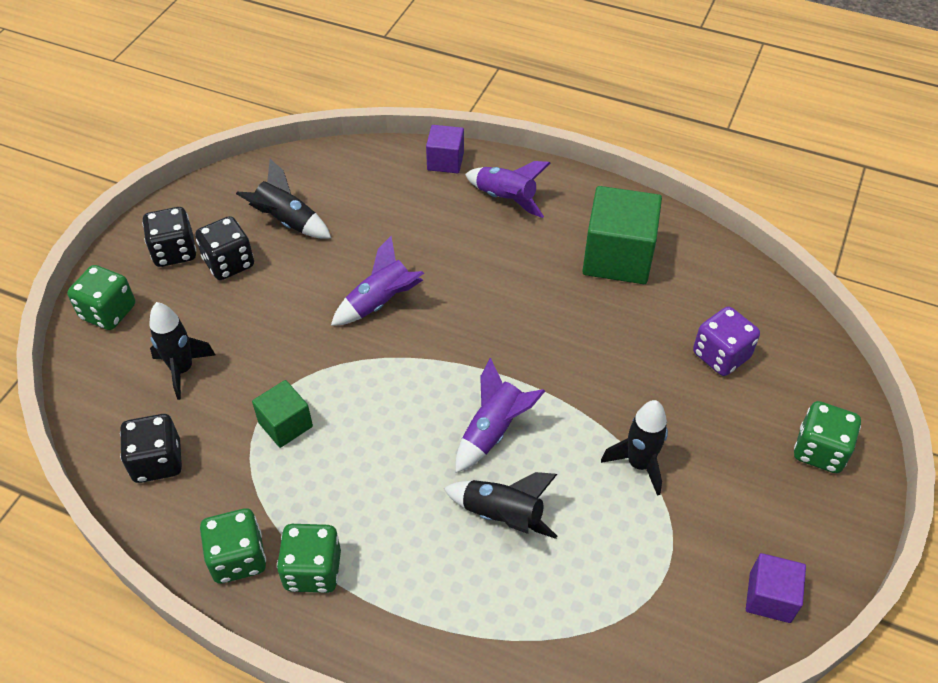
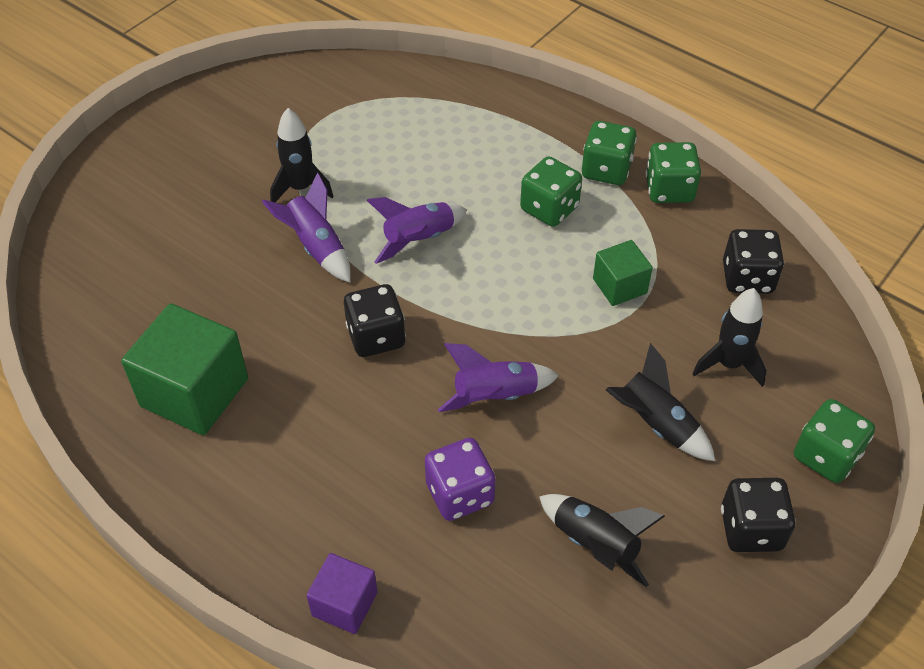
camera: 165 degrees left, 0 degrees up
(229, 263) = (677, 494): black dice -> black dice (376, 337)
(502, 515) = (437, 175): black rocket -> black rocket (655, 424)
(505, 199) = (287, 512): purple rocket -> purple rocket (316, 247)
(721, 355) = (161, 261): purple dice -> purple dice (459, 494)
(770, 597) = (257, 89): purple cube -> none
(819, 450) = (138, 167): green dice -> green dice (549, 208)

